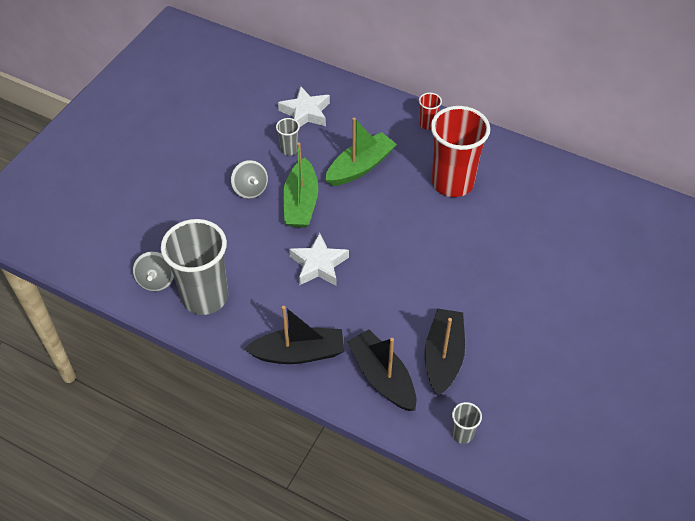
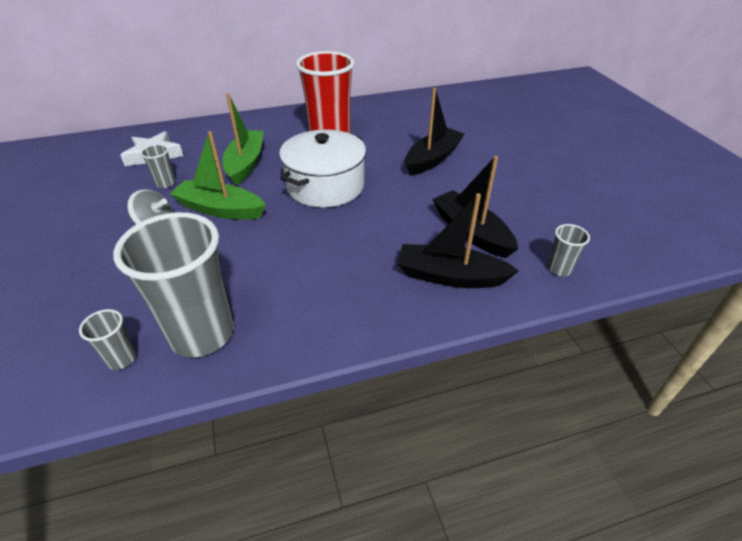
camera: 45 degrees left, 10 degrees down
(156, 280) = (121, 359): grey spinning top -> grey cup
(299, 353) = (358, 311): black boat -> black boat (432, 159)
(301, 203) = (220, 209): green boat -> green boat turned 150 degrees clockwise
(318, 265) = (290, 238): white star -> none
(392, 233) = (325, 186): none -> white pot
(428, 124) = (268, 120): red cup -> none

